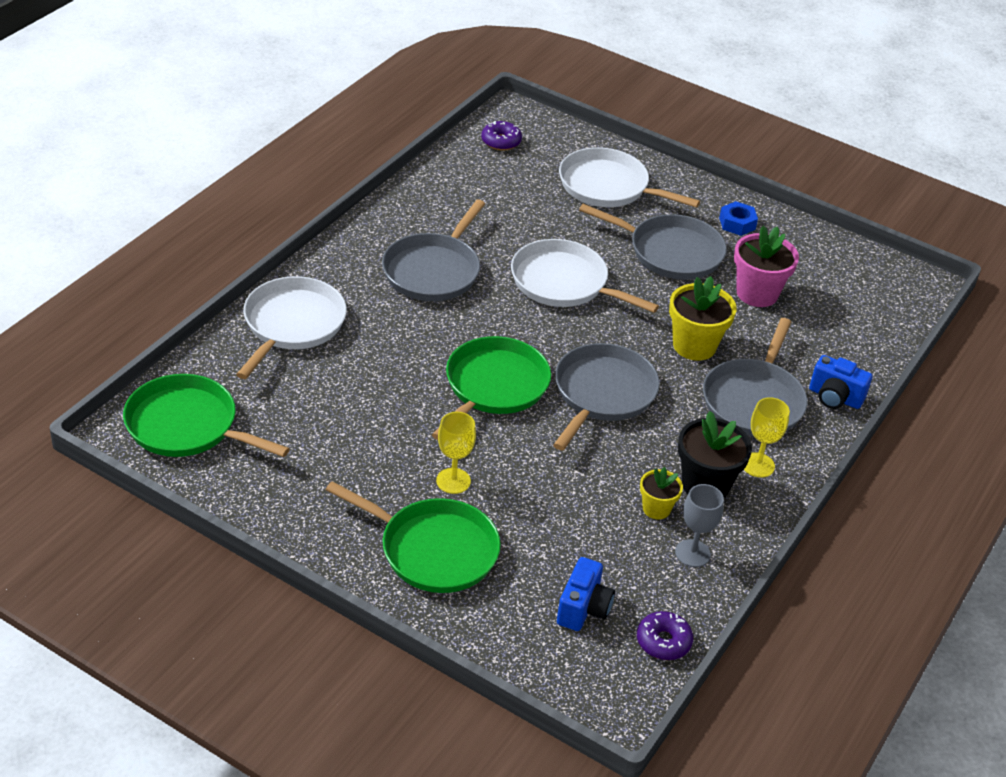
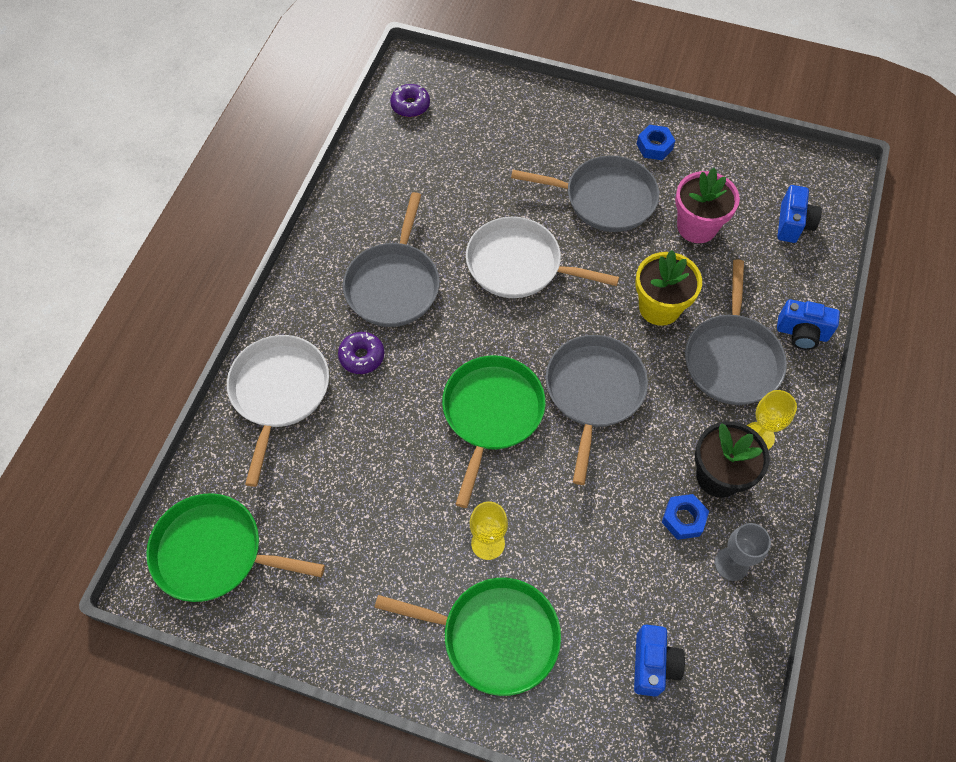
camera: 10 degrees left, 20 degrees up
(608, 186) = (525, 134): white pan -> none
(656, 509) = (683, 519): yellow flower pot -> blue nut
(663, 642) = (737, 681): purple donut -> purple donut (362, 356)
(858, 313) = (793, 224): none -> blue camera

